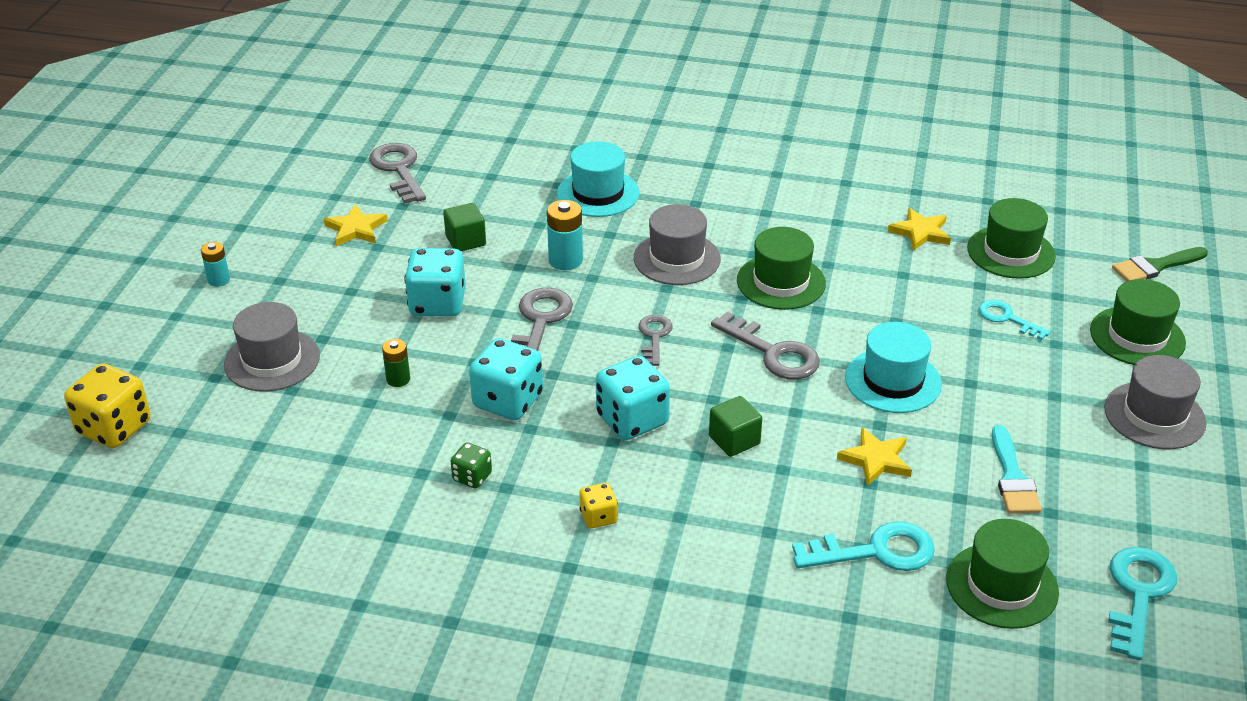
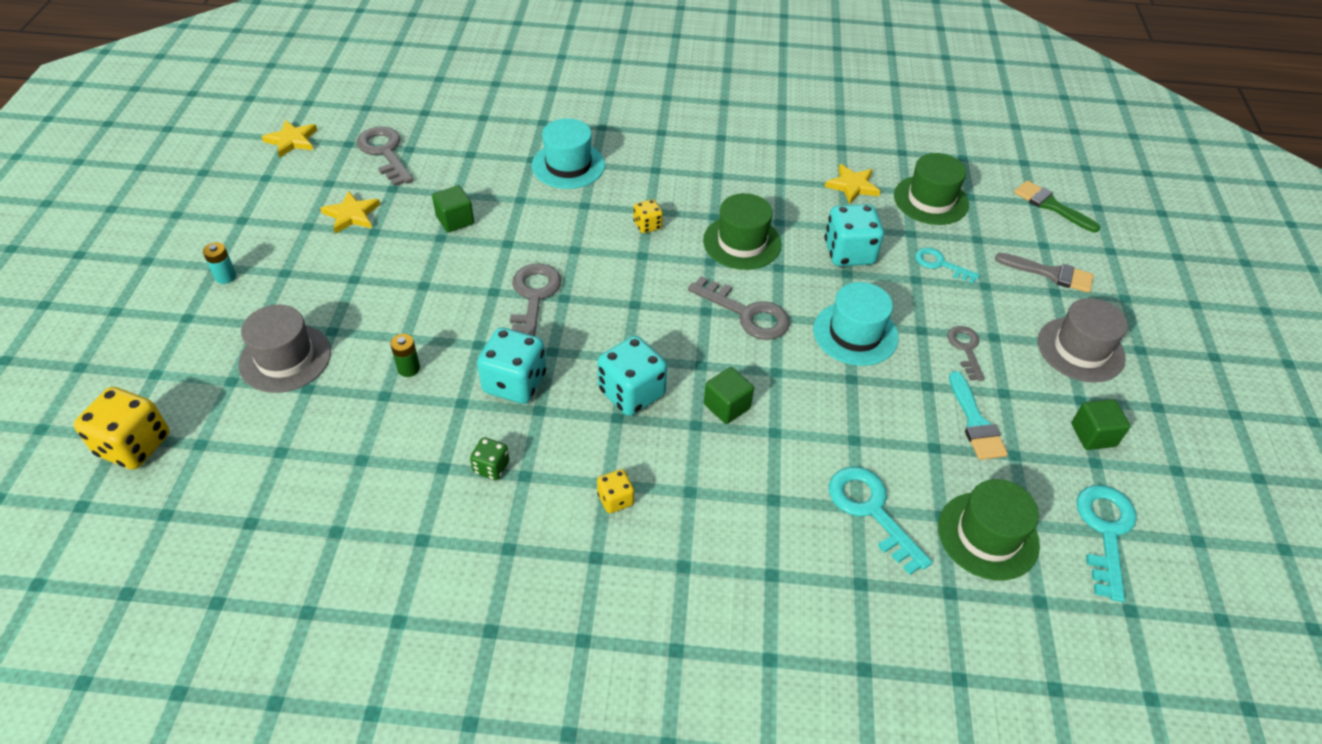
camera: 10 degrees left, 10 degrees up
(437, 304) = (437, 286): turquoise dice -> turquoise dice (849, 253)
(565, 260) = (548, 234): turquoise battery -> none
(654, 337) = (639, 306): grey key -> grey key (966, 349)
(677, 259) = (647, 225): grey hat -> yellow dice
(875, 551) = (871, 511): turquoise key -> turquoise key turned 105 degrees counterclockwise
(876, 460) = (855, 415): yellow star -> yellow star (292, 141)
(1137, 336) = (1050, 273): green hat -> grey brush
(1148, 500) = (1093, 435): none -> green cube
(1155, 266) = (1051, 205): green brush -> green brush turned 75 degrees clockwise

